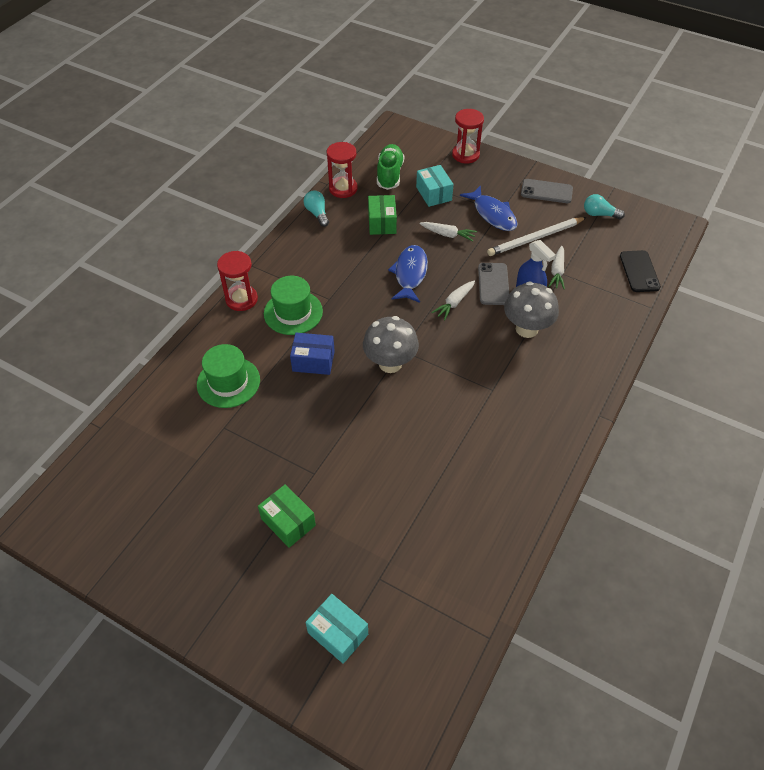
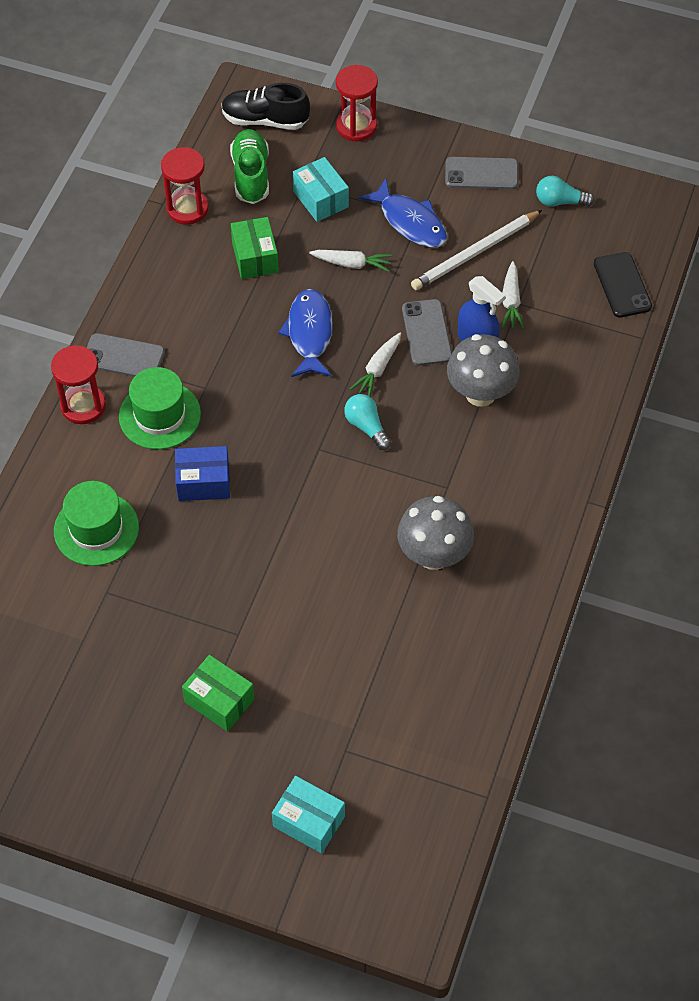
camera: 10 degrees left, 5 degrees up
(277, 272) = (123, 357): none -> grey phone
(317, 213) = (159, 255): turquoise light bulb -> turquoise light bulb (366, 427)
(390, 363) = (307, 470): grey mushroom -> grey mushroom (434, 555)
(405, 145) = (265, 120): none -> black shoe

